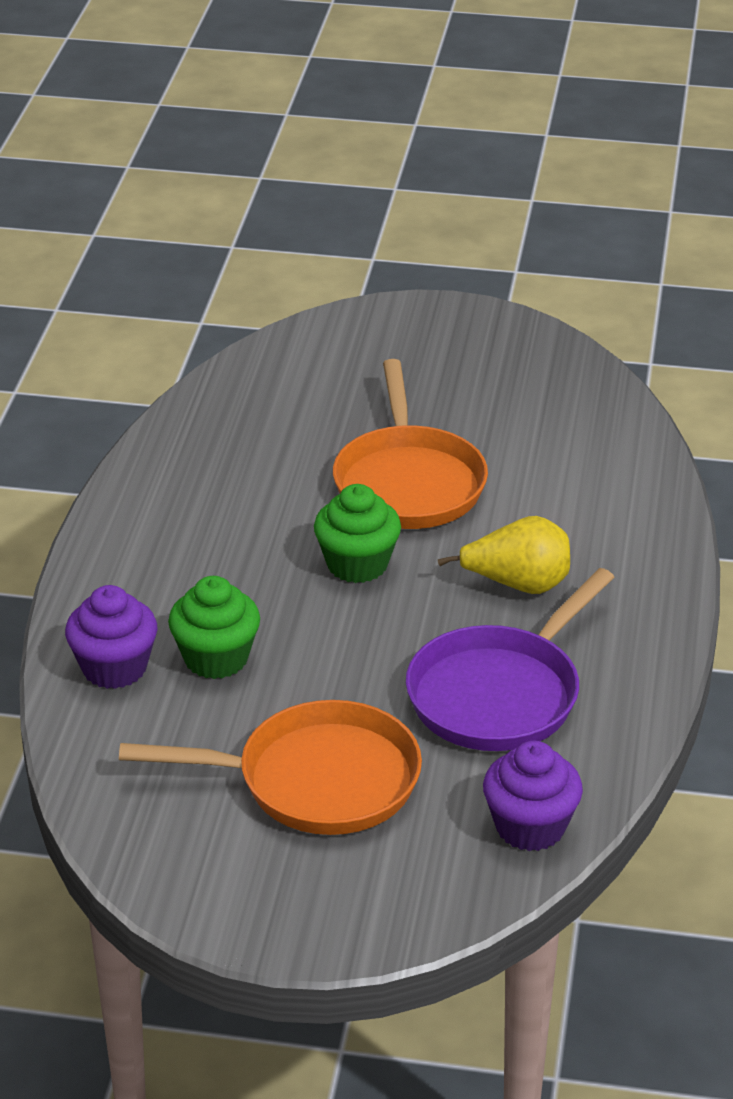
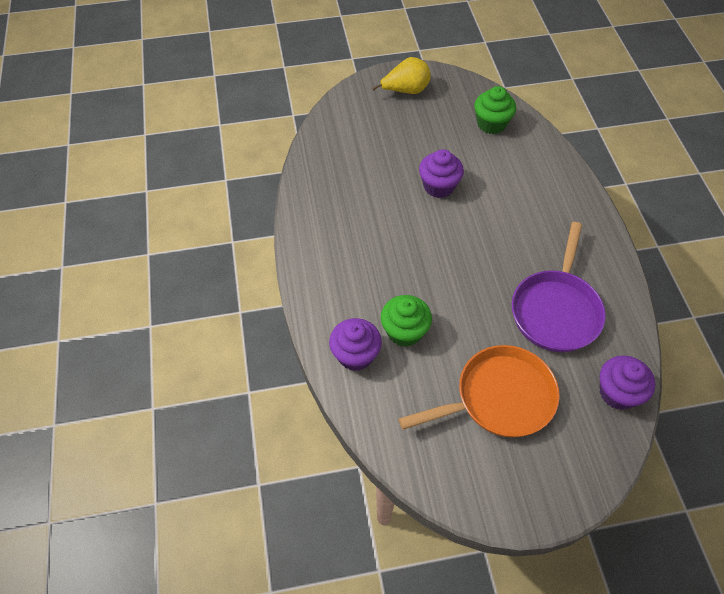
camera: 20 degrees left, 20 degrees up
(357, 564) = (442, 247): green cupcake -> green cupcake (491, 124)
(408, 482) = (439, 186): orange pan -> purple cupcake
(518, 585) = (526, 237): yellow pear -> yellow pear (405, 91)

